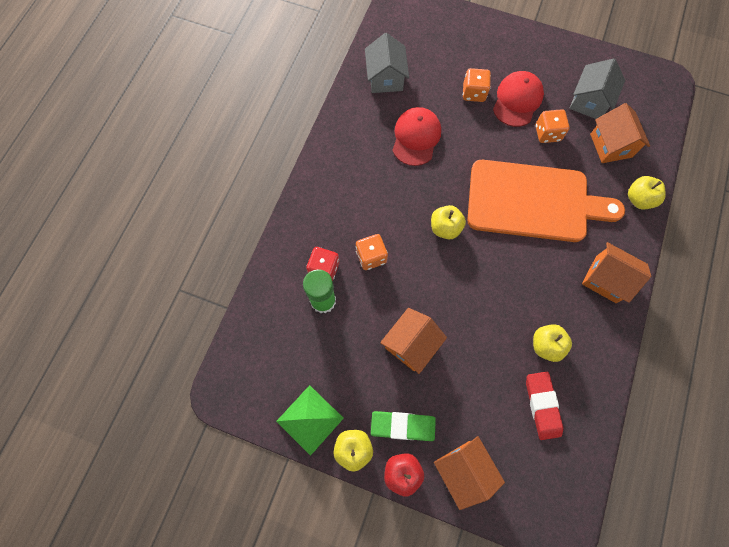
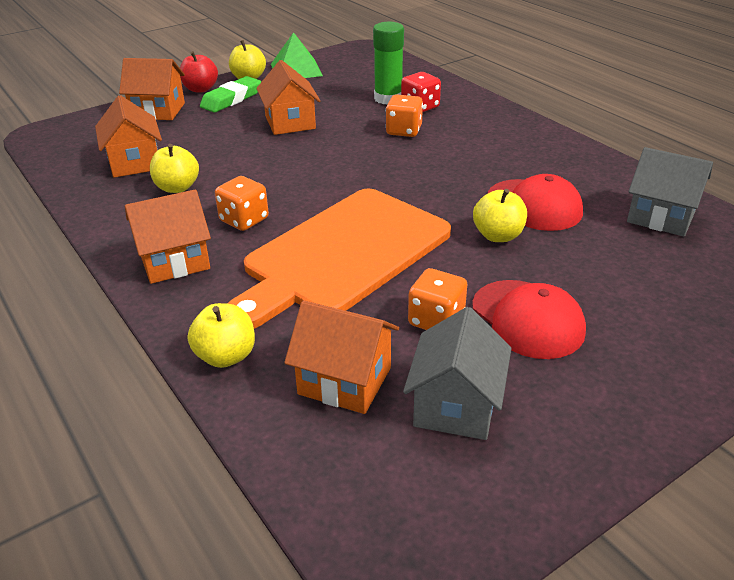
camera: 125 degrees right, 35 degrees down
(445, 228) = (384, 180): yellow apple -> yellow apple (498, 236)
(473, 93) = (576, 281): orange dice -> orange dice (244, 220)
(542, 405) = (134, 162): red eraser -> orange house
(589, 101) = (456, 405): grey house -> grey house turned 45 degrees clockwise

